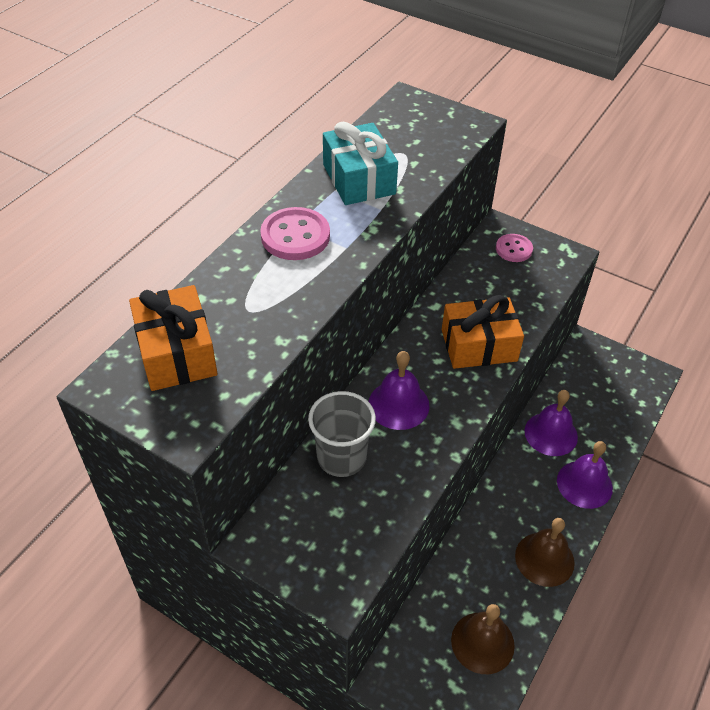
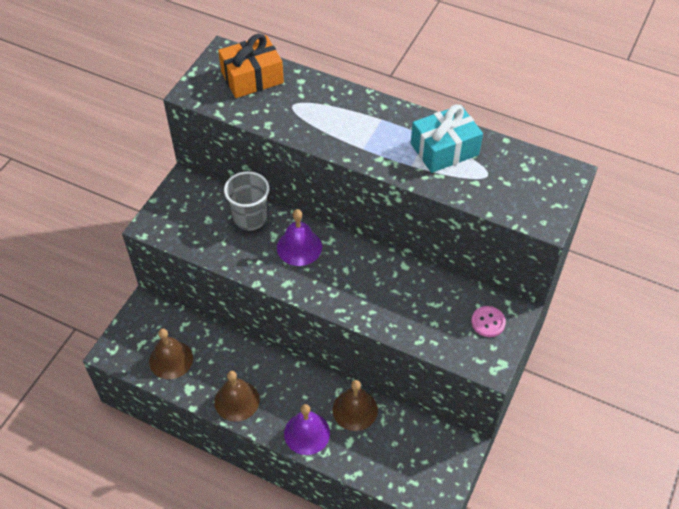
camera: 85 degrees right, 5 degrees up
(295, 236) = (370, 119): pink button -> none
(479, 345) = (365, 296): orange gift -> none
(551, 434) = (355, 409): purple bell -> brown bell

